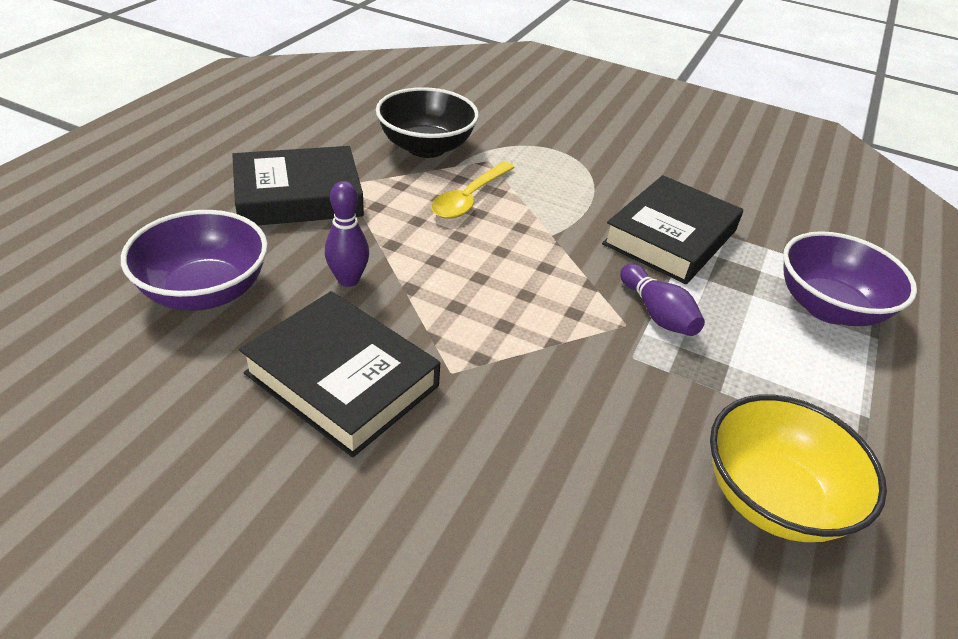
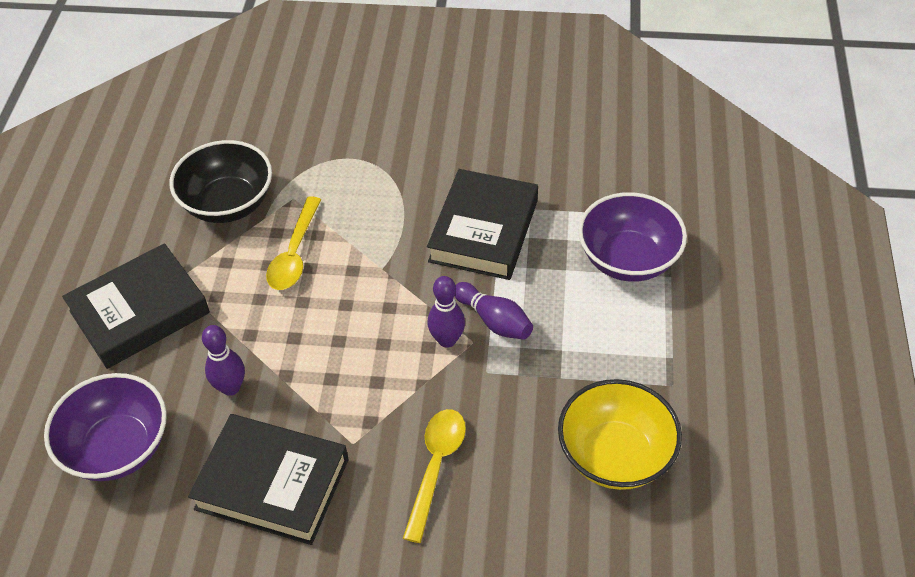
camera: 15 degrees left, 10 degrees up
(537, 429) = (436, 467): none -> yellow spoon
(597, 313) = (447, 340): none -> purple bowling pin

